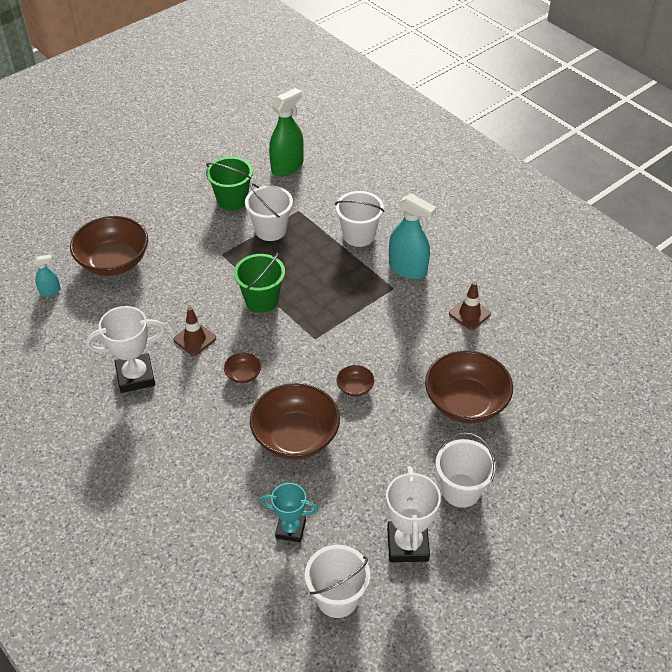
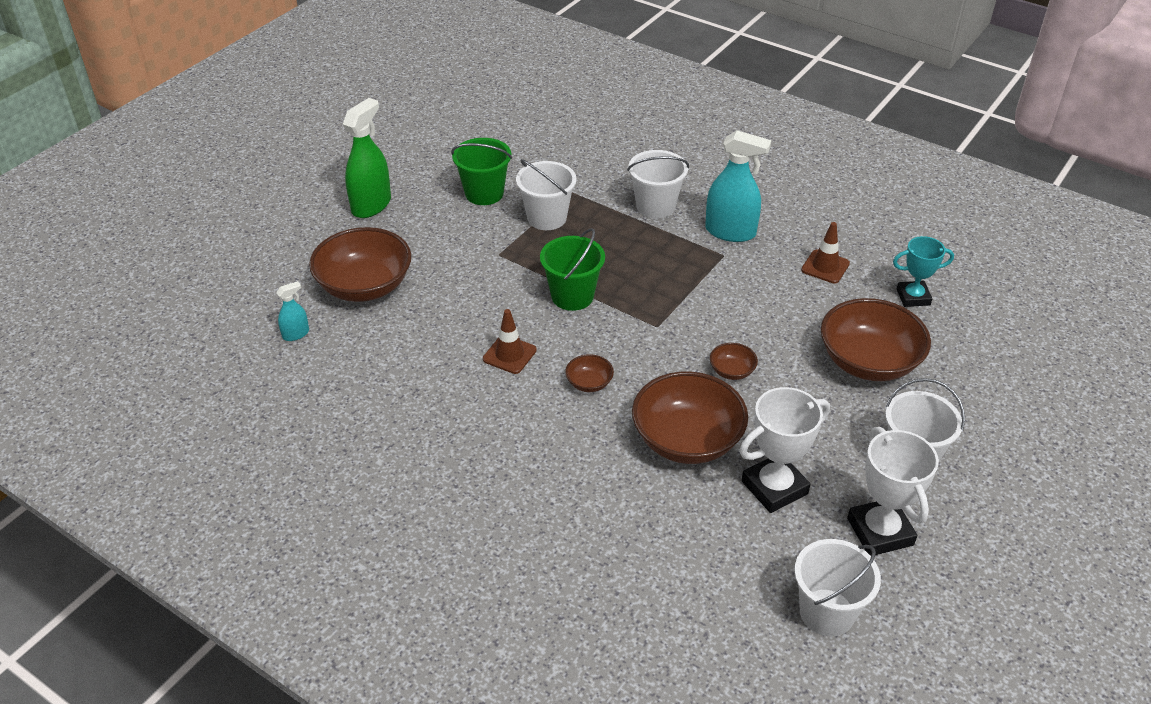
camera: 15 degrees left, 5 degrees down
(135, 376) = (453, 411): white trophy -> white trophy (774, 487)
(287, 166) = (534, 147): green spray bottle -> green spray bottle (371, 205)
(290, 529) = (731, 546): turquoise trophy -> turquoise trophy (913, 297)

